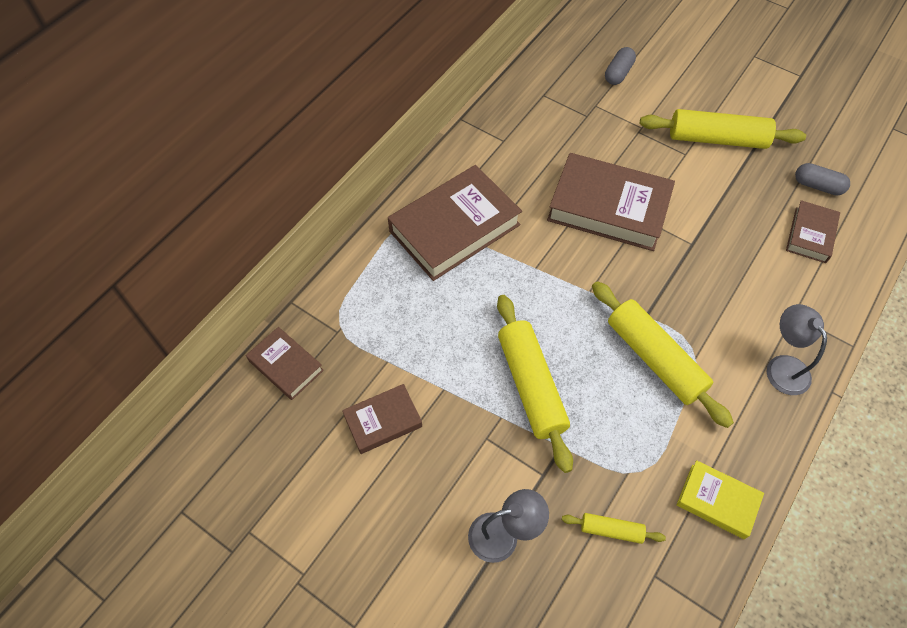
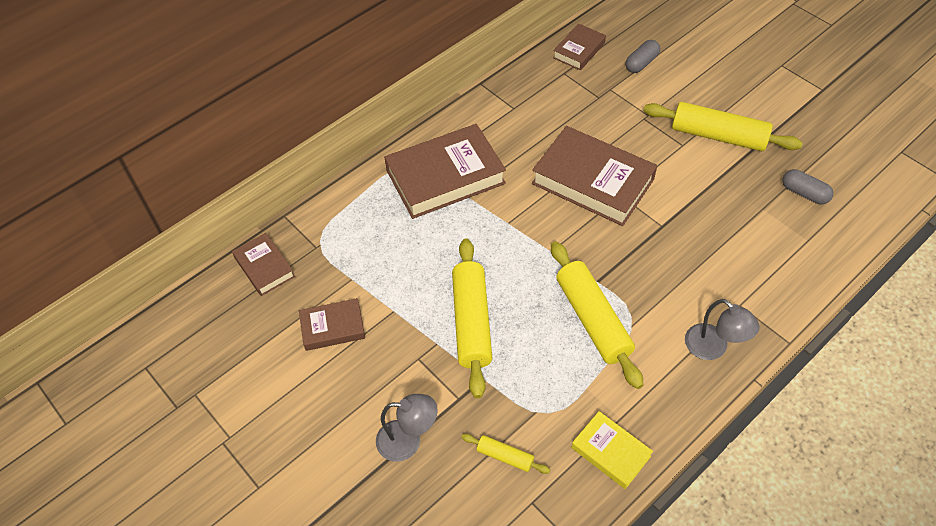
camera: 15 degrees right, 5 degrees down
(782, 366) = (713, 348): grey lamp -> grey lamp turned 150 degrees clockwise
(810, 235) = (781, 236): brown book -> brown book (579, 50)

